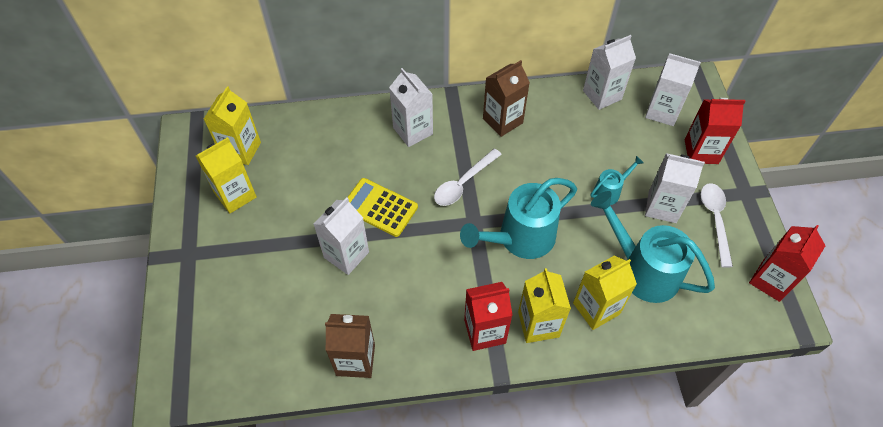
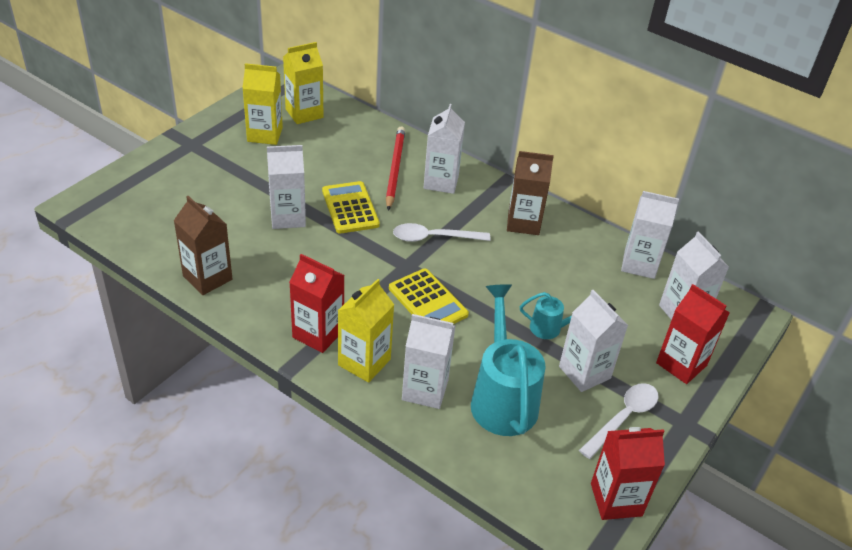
camera: 40 degrees right, 15 degrees down
(369, 146) = (394, 169): none -> red pencil
(519, 239) = (427, 301): turquoise watering can -> yellow calculator
(596, 308) = (425, 390): yellow carton -> white carton

